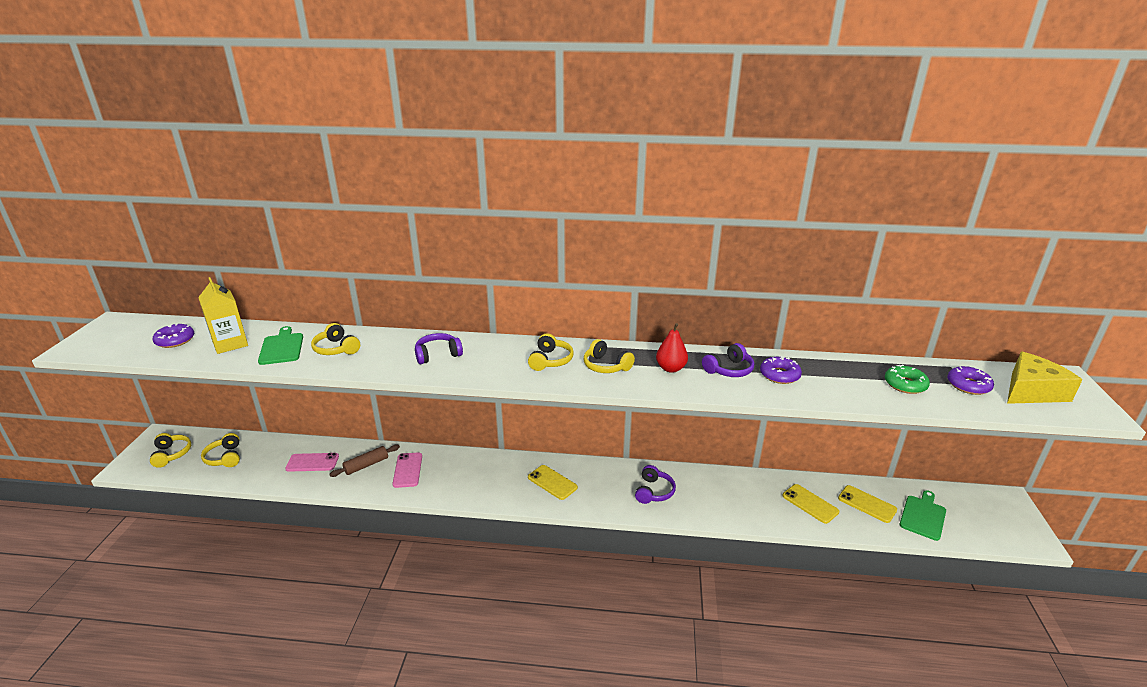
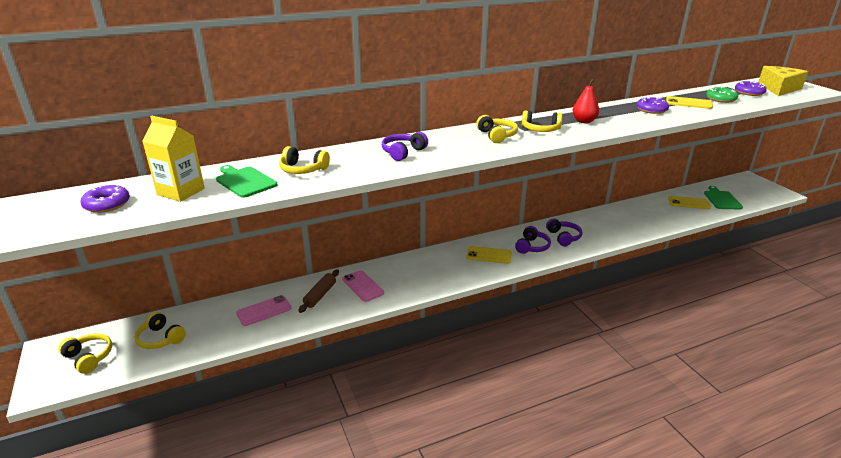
camera: 30 degrees left, 0 degrees up
(729, 370) = (619, 114): purple headphones -> purple headphones (532, 247)
(810, 504) = (660, 213): yellow phone -> yellow phone (688, 103)

